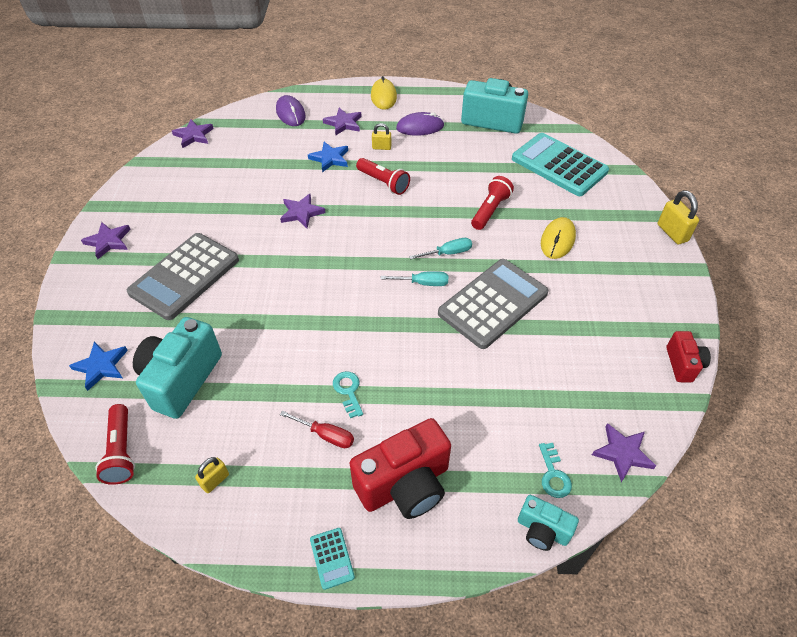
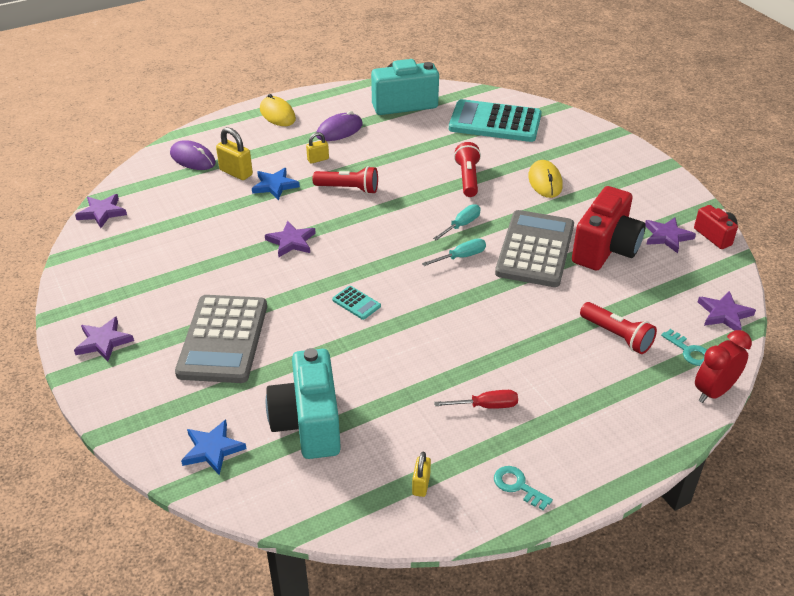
camera: 30 degrees left, 10 degrees down
(121, 451) = (307, 506): red flashlight -> red flashlight (617, 336)
(332, 558) = (575, 489): turquoise calculator -> turquoise calculator (356, 303)
(343, 123) = (259, 150): purple star -> purple star (667, 236)
(348, 391) = (474, 365): turquoise key -> turquoise key (518, 486)
(405, 485) = (585, 410): red camera -> red camera (605, 249)
(542, 530) = (713, 391): turquoise camera -> red clock
(672, 233) = (629, 144): yellow padlock -> yellow padlock (236, 172)

